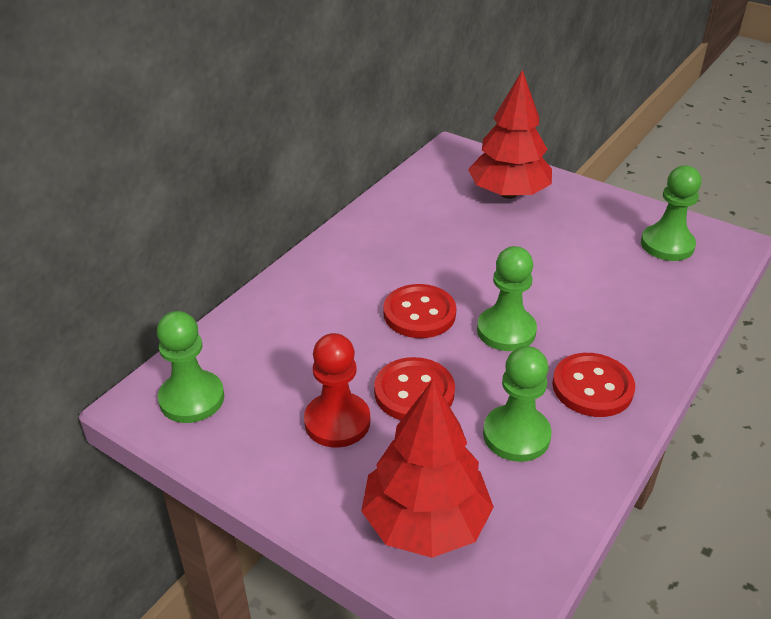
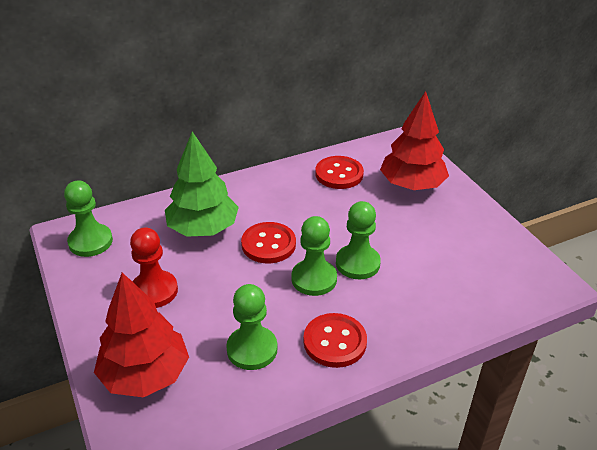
camera: 30 degrees right, 0 degrees up
(324, 326) = (203, 228): none -> green tree
(414, 392) = (216, 293): red button -> red button (339, 174)
(667, 245) = (498, 266): green pawn -> green pawn (357, 263)

